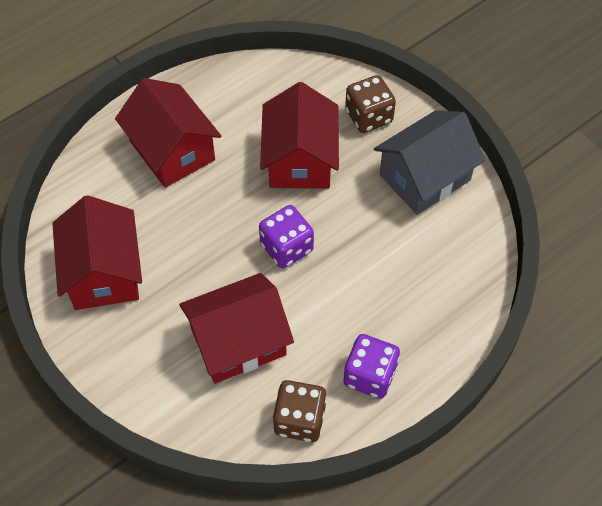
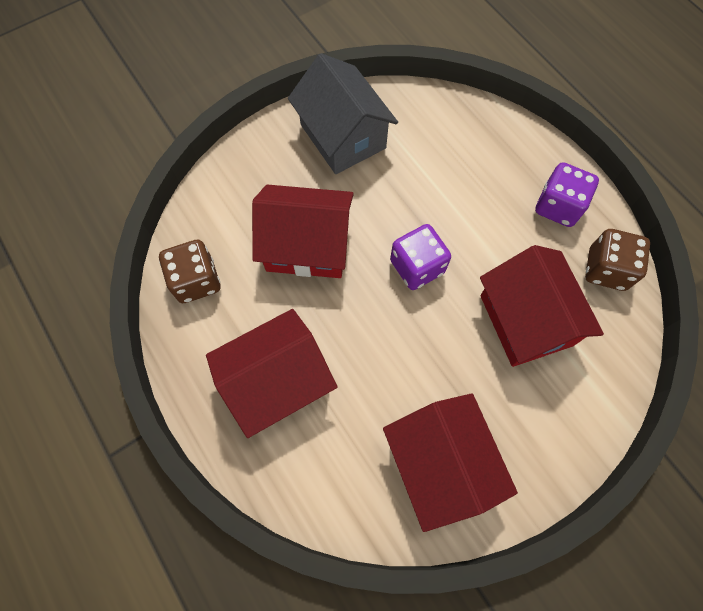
camera: 85 degrees left, 10 degrees up
(104, 272) = (440, 463): red house -> red house turned 75 degrees clockwise
(369, 116) = (260, 176): brown dice -> brown dice (196, 281)

